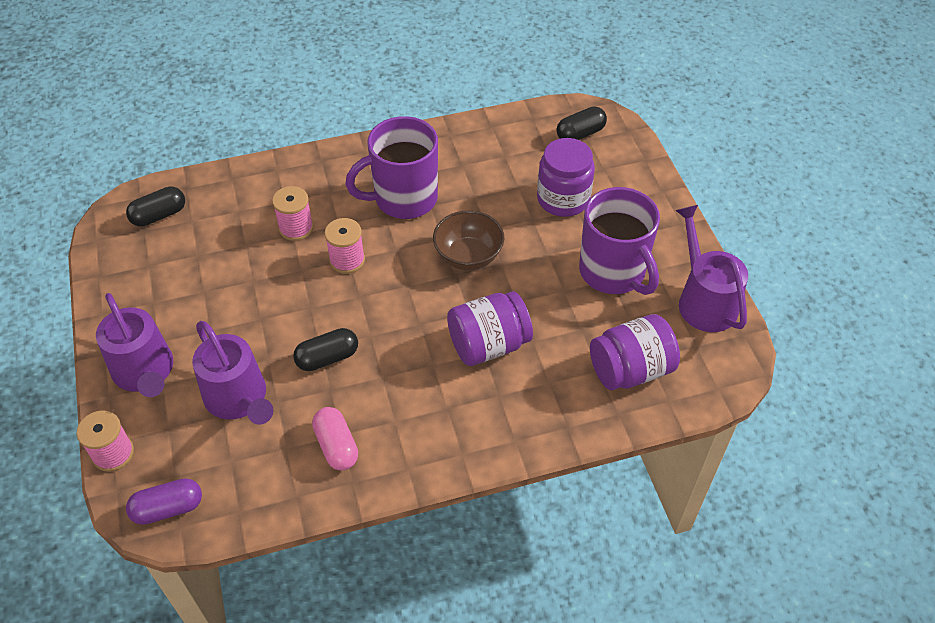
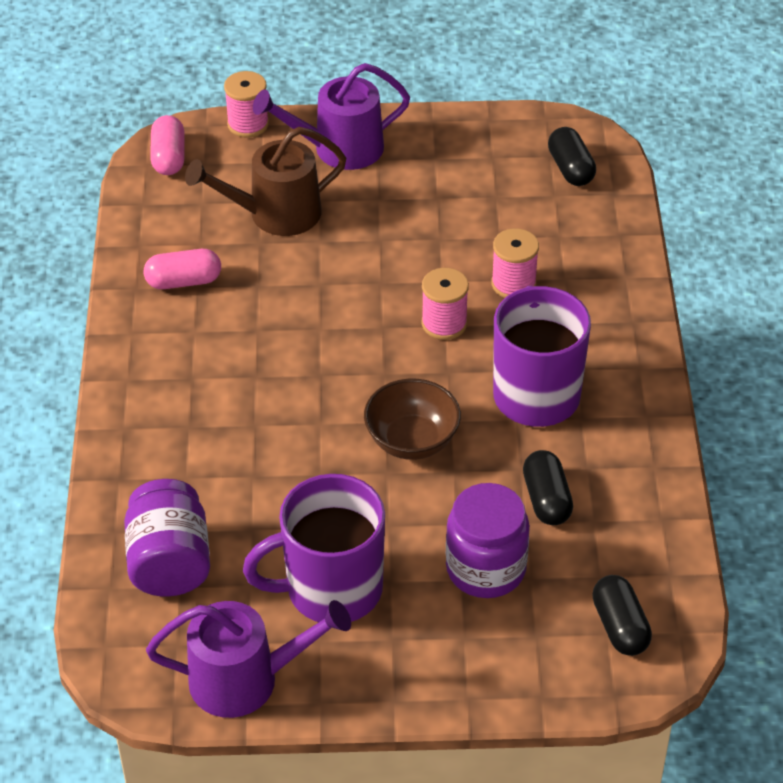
camera: 105 degrees right, 5 degrees down
(168, 508) = (169, 157): purple capsule -> pink capsule
(239, 399) = (276, 214): purple watering can -> brown watering can
(327, 358) = (301, 288): black capsule -> black capsule (546, 499)
(488, 345) = (263, 432): purple jar -> none

